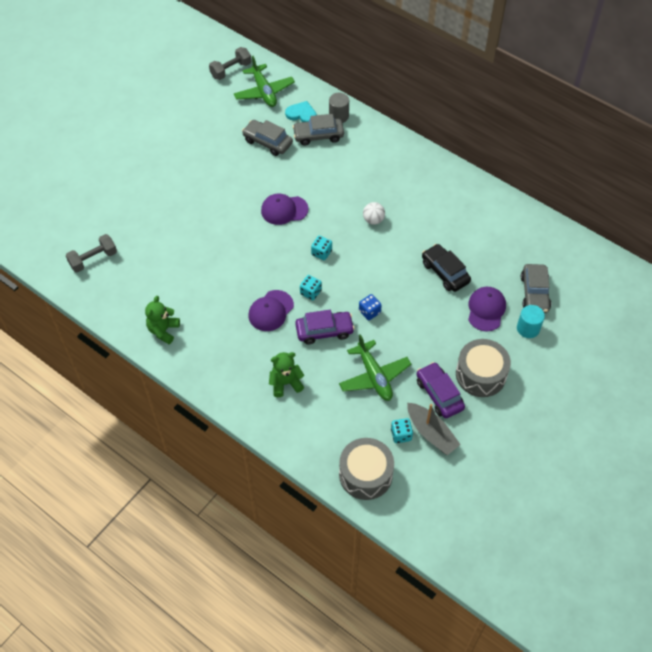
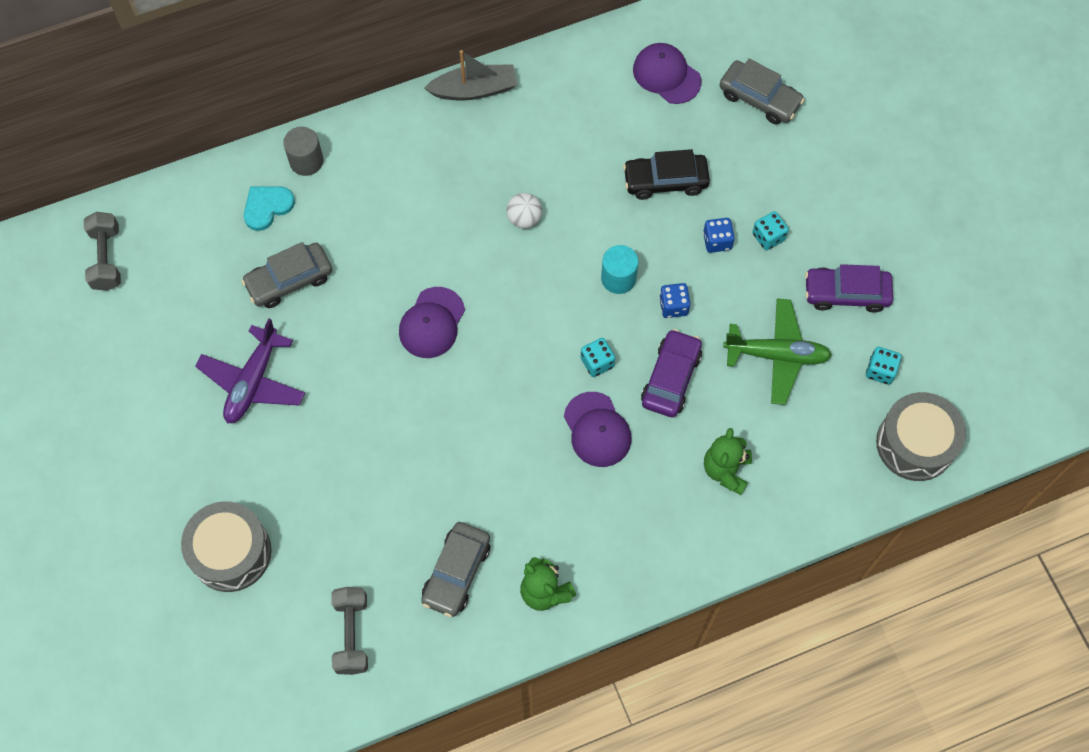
camera: 60 degrees left, 10 degrees up
(203, 155) = (253, 382): none -> purple plane
(264, 91) = (185, 235): green plane -> none
(318, 135) = (324, 207): grey car -> grey car (456, 572)
(321, 253) = (539, 314): turquoise dice -> turquoise dice (768, 237)
(425, 314) = (717, 241): none -> blue dice
(431, 433) = (897, 334): grey boat -> grey boat (474, 89)
(480, 374) = (844, 230): grey drum -> grey drum (231, 552)
(486, 310) = (752, 167): purple cap -> purple cap (666, 75)
(528, 328) = (807, 137): turquoise cylinder -> turquoise cylinder (618, 278)

